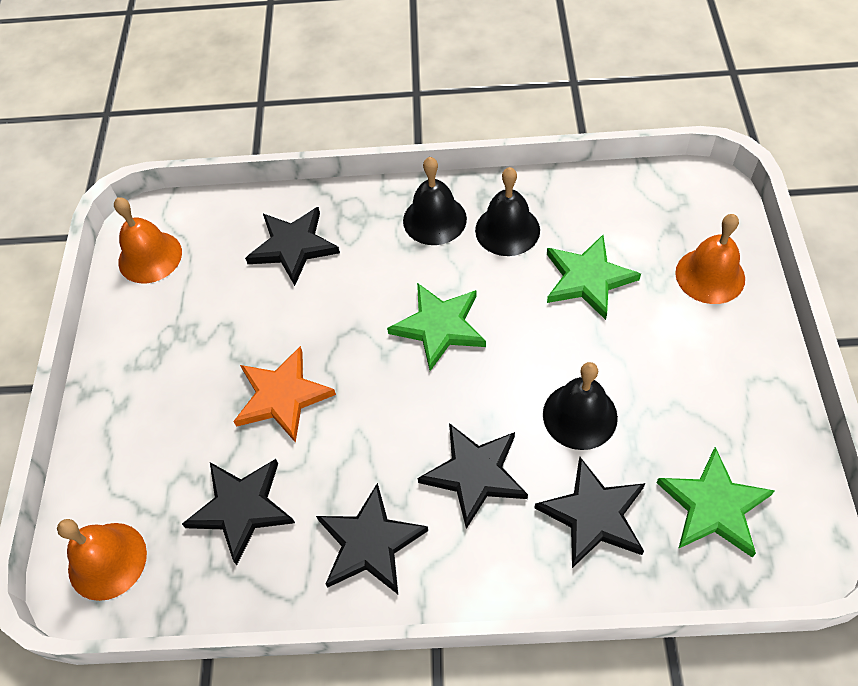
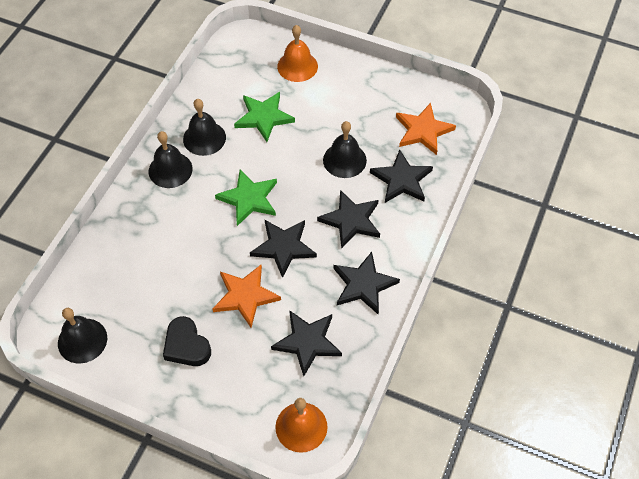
camera: 70 degrees left, 0 degrees up
(150, 257) = (82, 340): orange bell -> black bell
(182, 365) = (186, 345): none -> black heart
(293, 246) = (136, 252): black star -> black star (283, 247)
(714, 506) = (423, 130): green star -> orange star

